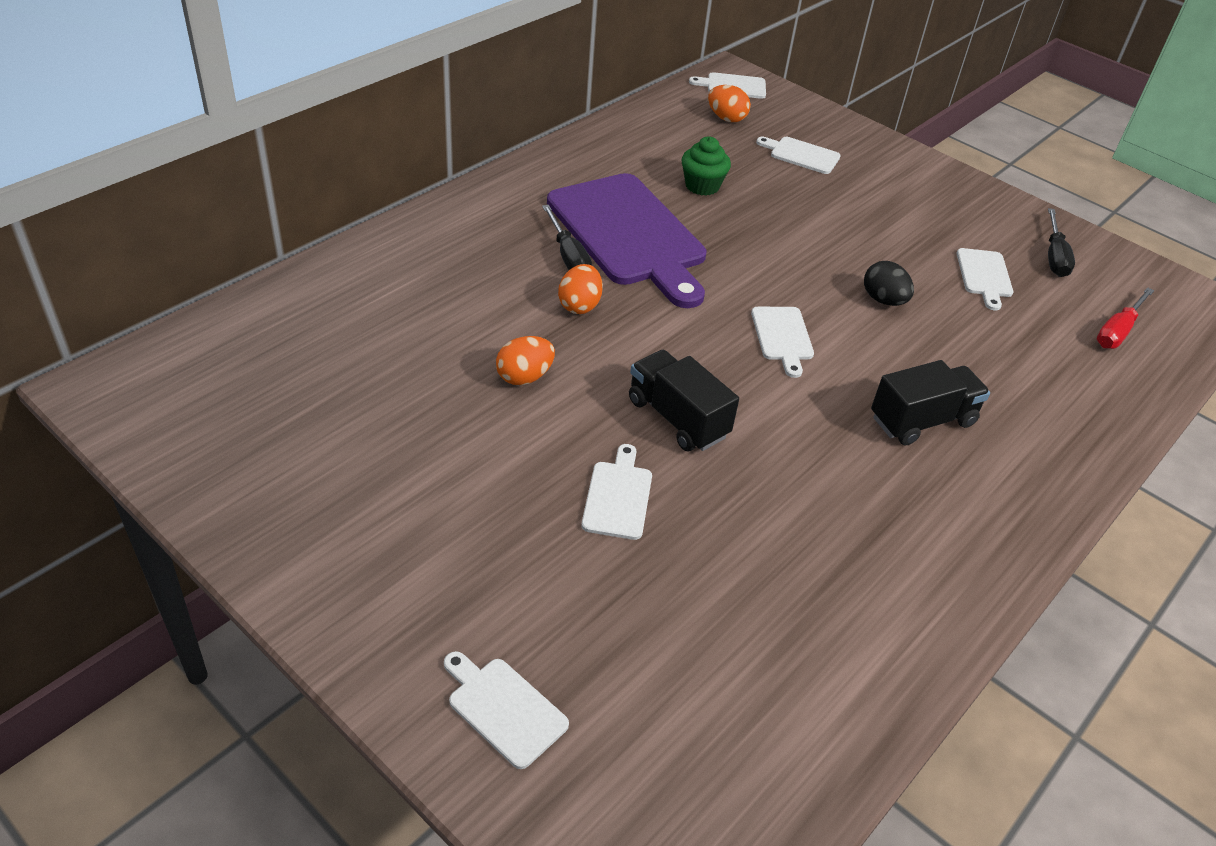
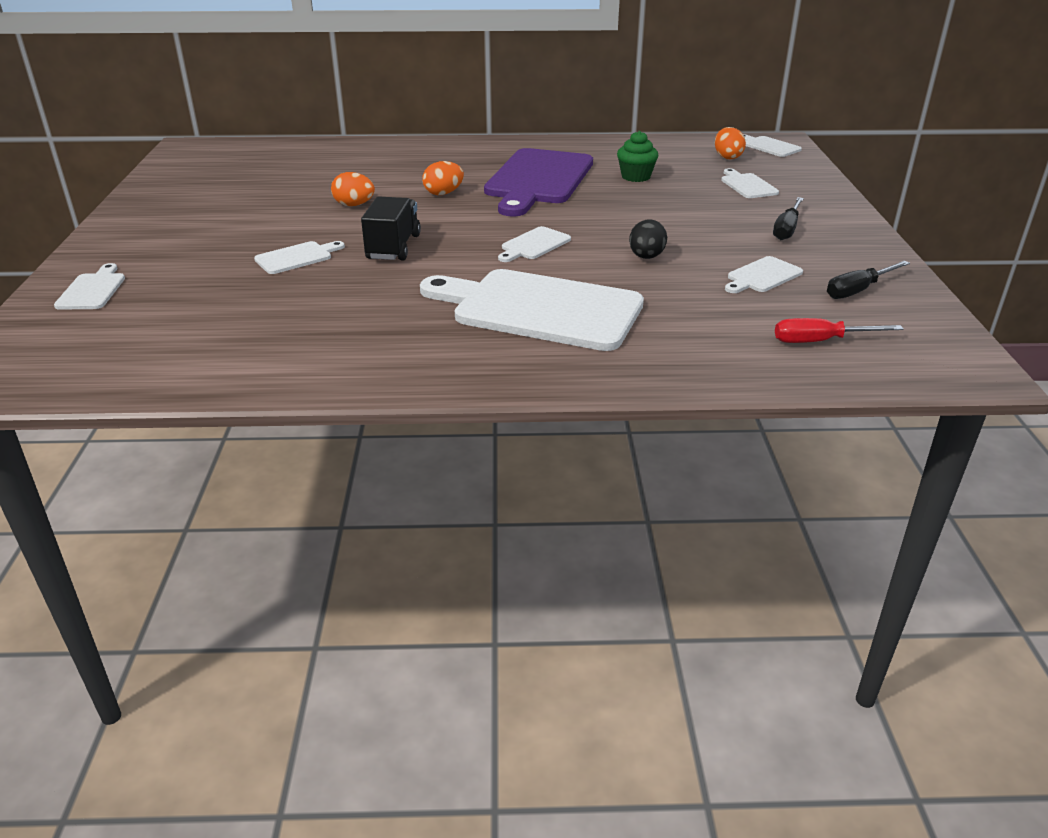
camera: 50 degrees right, 10 degrees down
(568, 256) = (482, 176): black screwdriver -> black screwdriver (787, 229)
(922, 421) = (539, 309): black truck -> white cutting board

